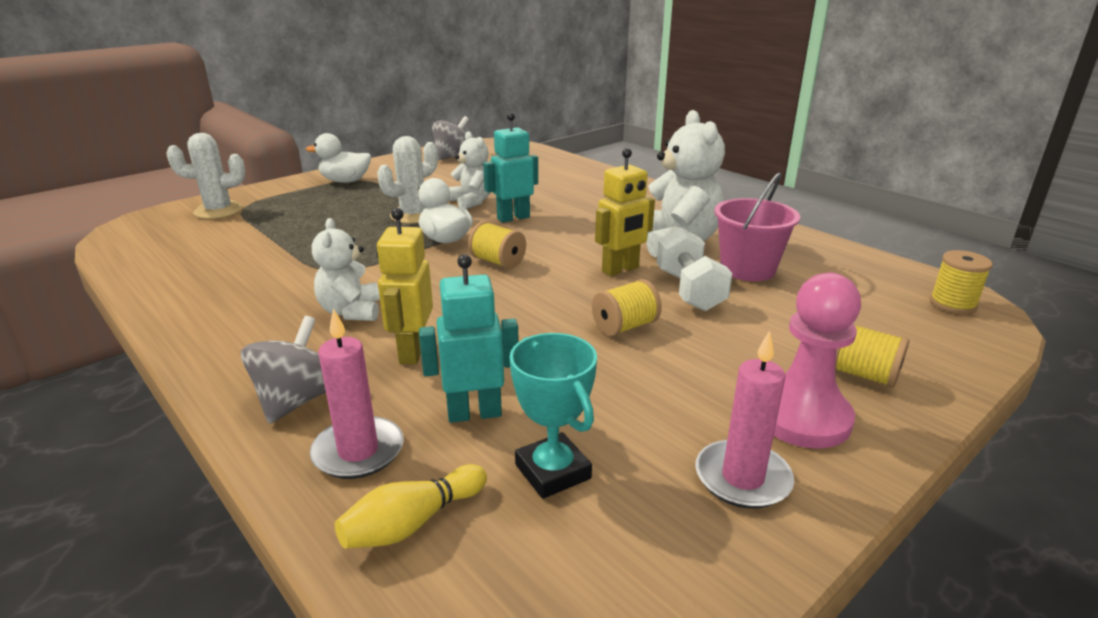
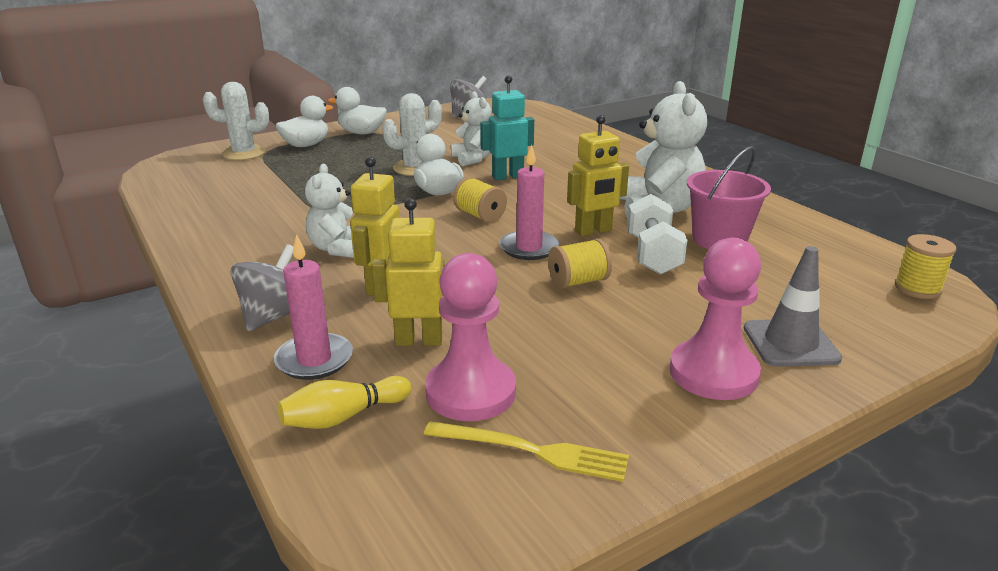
camera: 10 degrees right, 0 degrees up
(287, 197) = (306, 145): none -> white duck
(474, 413) = (419, 340): turquoise robot -> yellow robot
(552, 471) = (470, 392): turquoise trophy -> pink pawn
(647, 539) = (532, 451): none -> yellow fork
(742, 478) = (635, 415): pink candle -> pink candle (529, 248)
(863, 375) = (790, 343): yellow spool -> grey traffic cone

